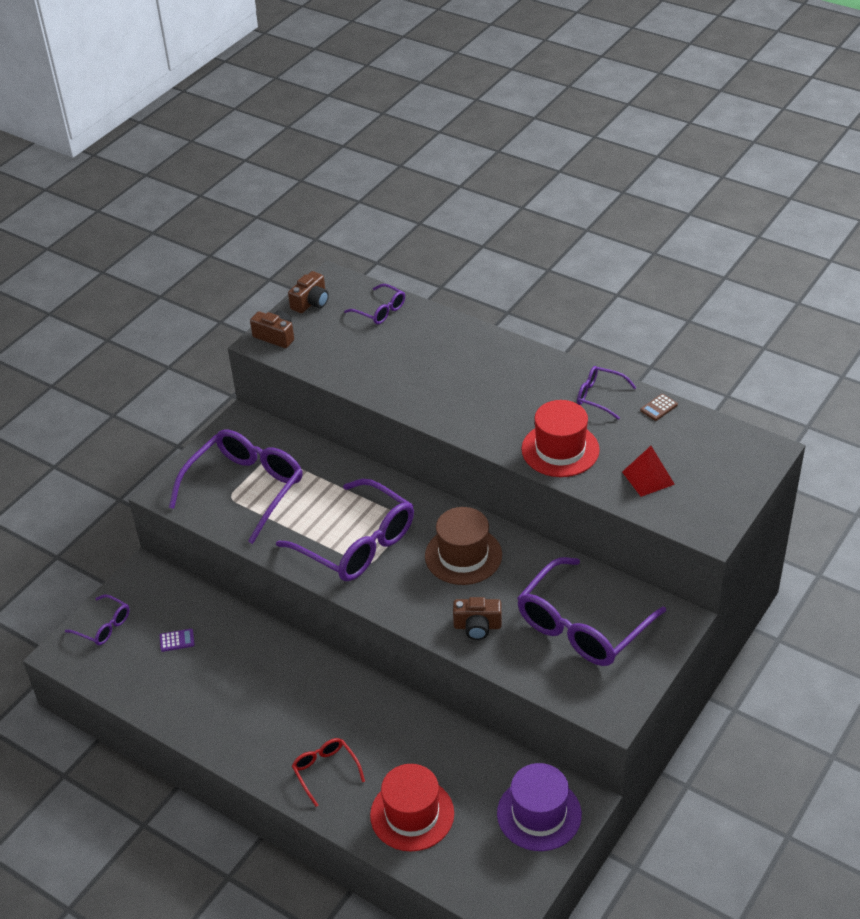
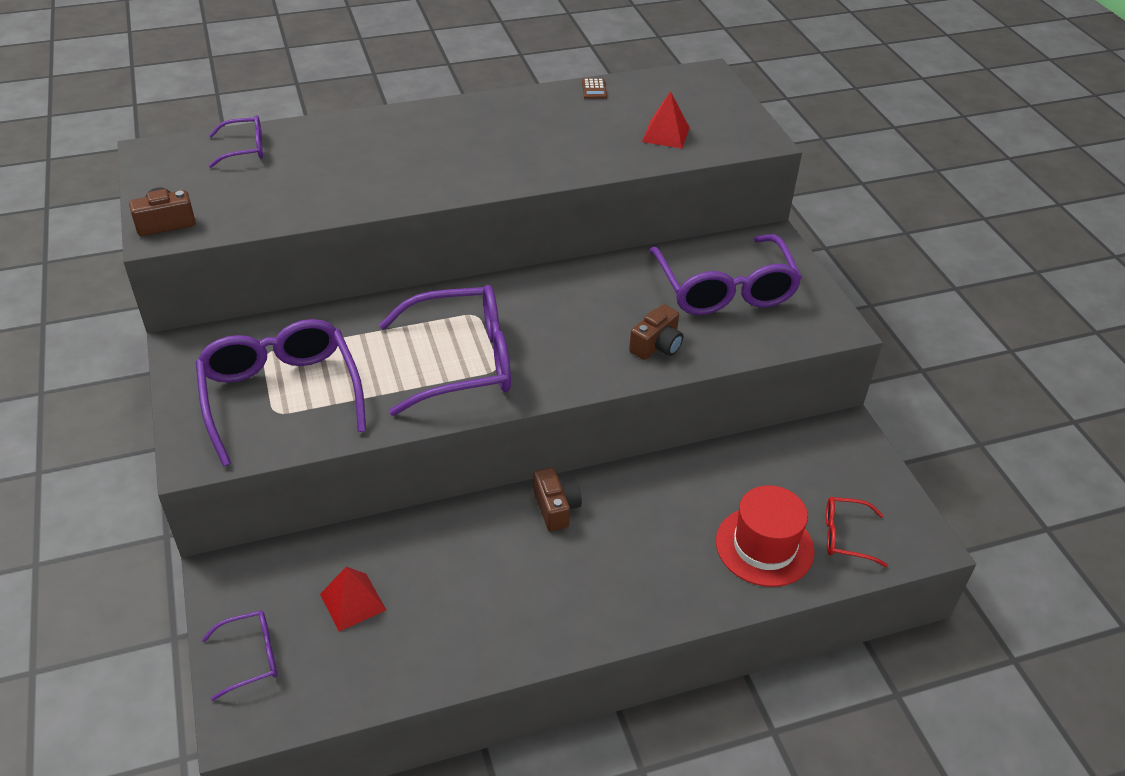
camera: 55 degrees left, 0 degrees up
(177, 640) = (352, 602): purple calculator -> red pyramid
(311, 302) = (159, 178): brown camera -> brown camera (556, 508)
(325, 771) = (653, 580): red glasses -> red glasses (845, 536)
(463, 555) = (563, 307): brown hat -> none
(539, 814) = (838, 463): purple hat -> none
(560, 449) = (573, 155): red hat -> none
(599, 396) = (540, 106): purple glasses -> none

